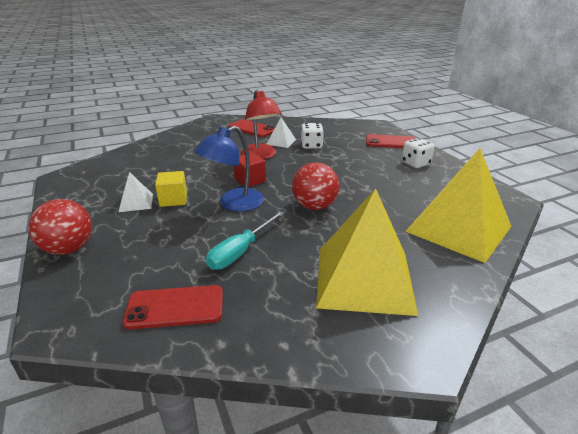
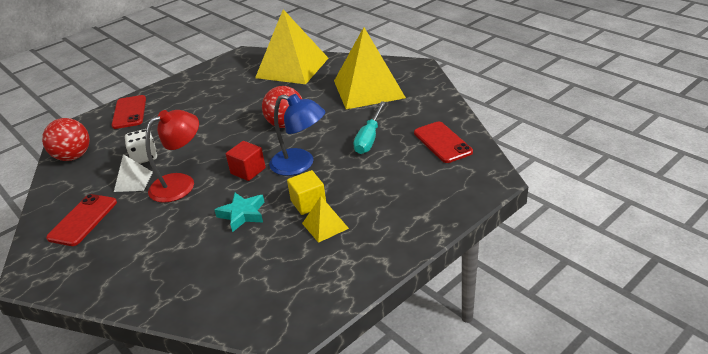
camera: 105 degrees left, 5 degrees up
(69, 249) = (421, 224): red ball -> red ball (73, 157)
(136, 202) = (325, 225): white pyramid -> yellow pyramid
(194, 173) = (242, 214): none -> turquoise star
(240, 252) = (369, 138): turquoise screwdriver -> turquoise screwdriver turned 90 degrees clockwise
(415, 163) = (183, 94): white dice -> none

